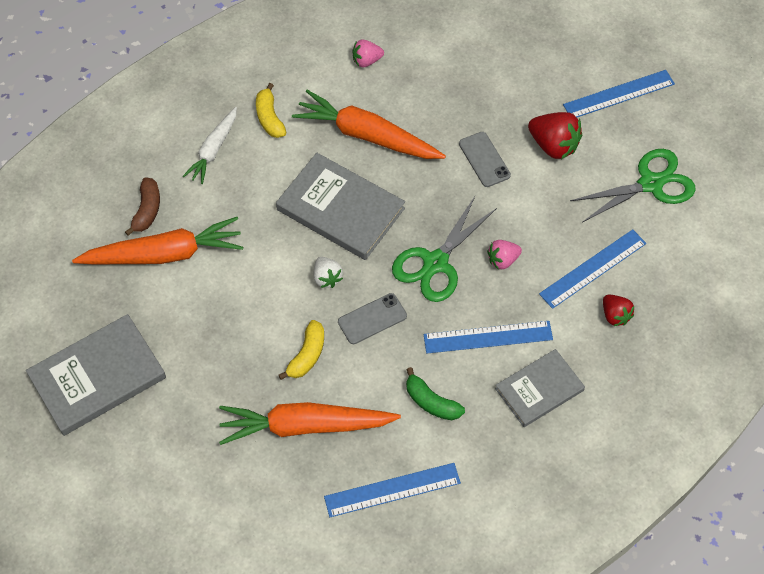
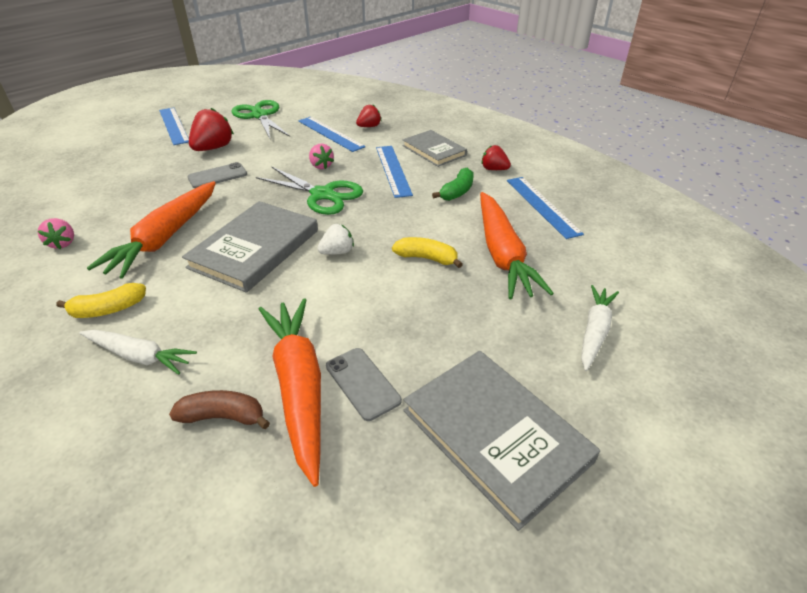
camera: 95 degrees left, 20 degrees down
(184, 478) = (594, 331): none -> white carrot
(372, 319) = (382, 223): grey phone -> grey phone (362, 383)
(484, 454) = (494, 169): none -> red strawberry

